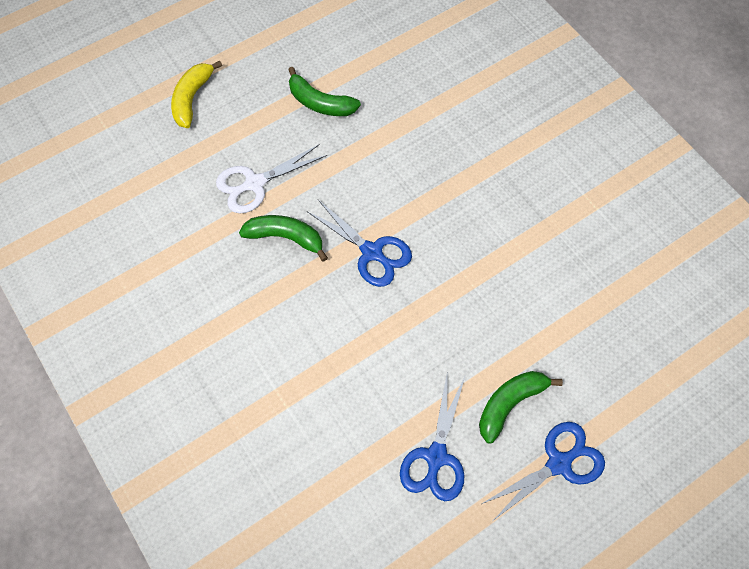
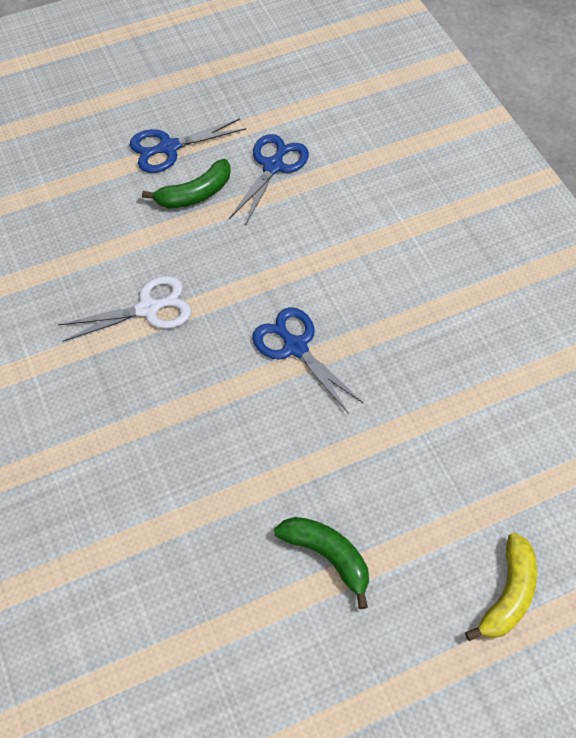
camera: 170 degrees left, 5 degrees down
(254, 184) = (424, 450): white scissors -> white scissors (148, 309)
(286, 237) = (390, 378): green banana -> none

